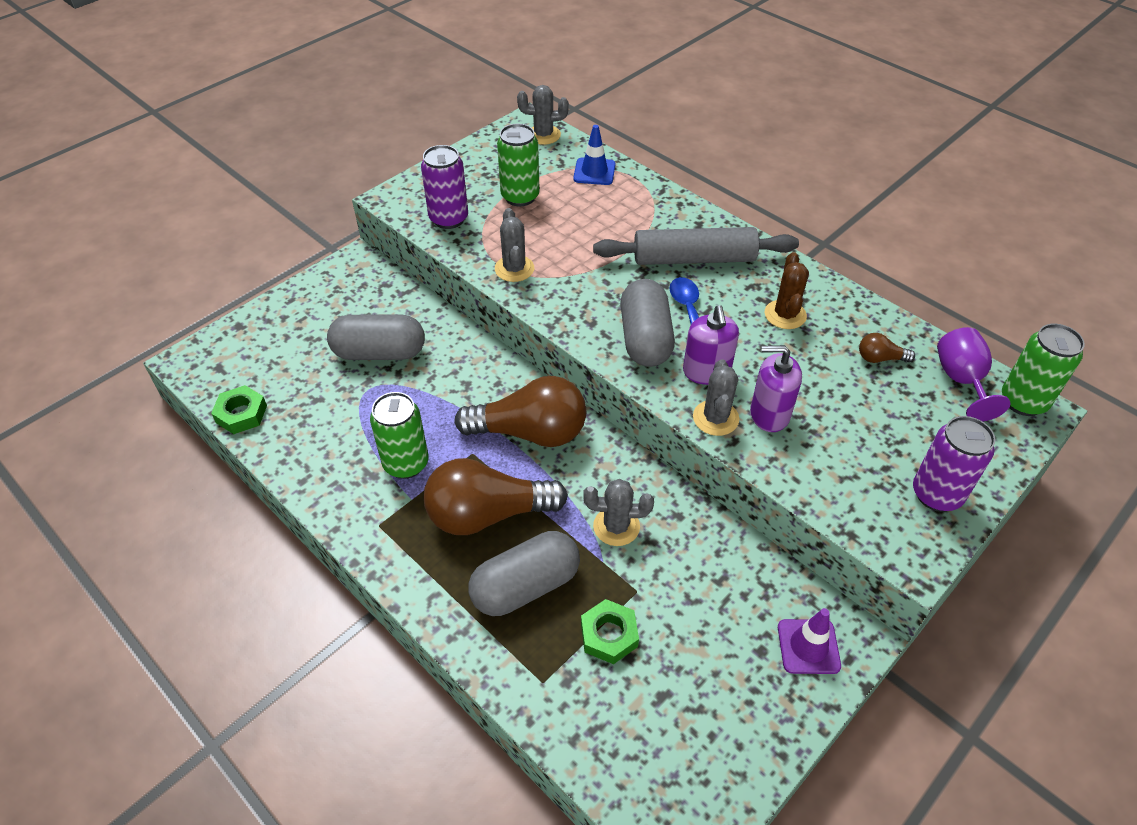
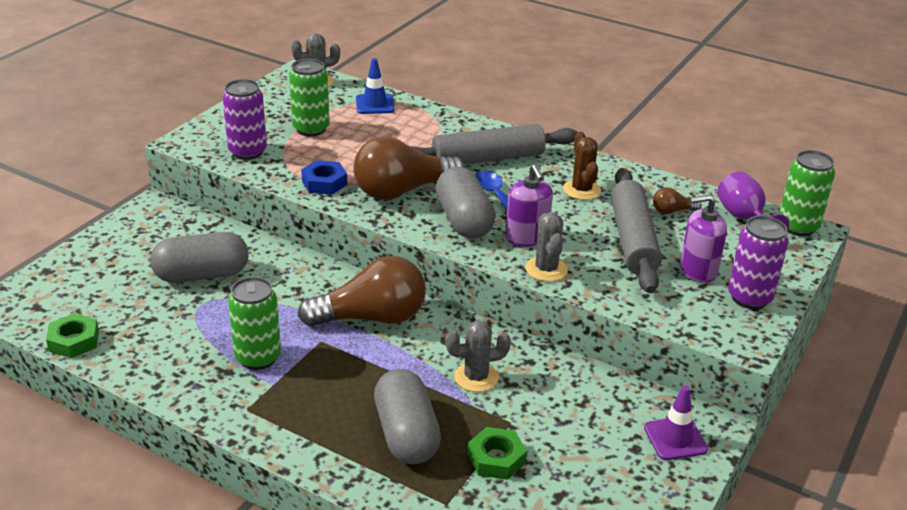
camera: 15 degrees left, 15 degrees down
(488, 514) = (352, 385): brown light bulb -> brown light bulb (402, 191)
(514, 269) = (324, 183): grey cactus -> blue nut
(525, 586) = (406, 434): grey capsule -> grey capsule turned 60 degrees counterclockwise
(769, 414) = (592, 261): purple soap dispenser -> purple soap dispenser (698, 270)
(823, 392) = (633, 240): none -> grey rolling pin

